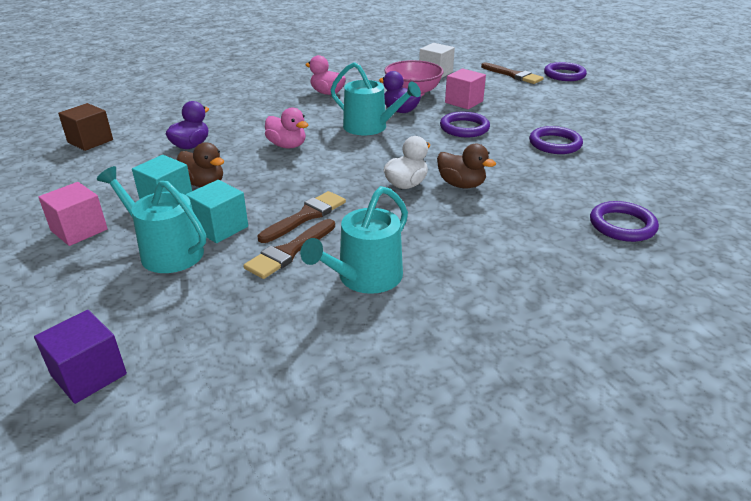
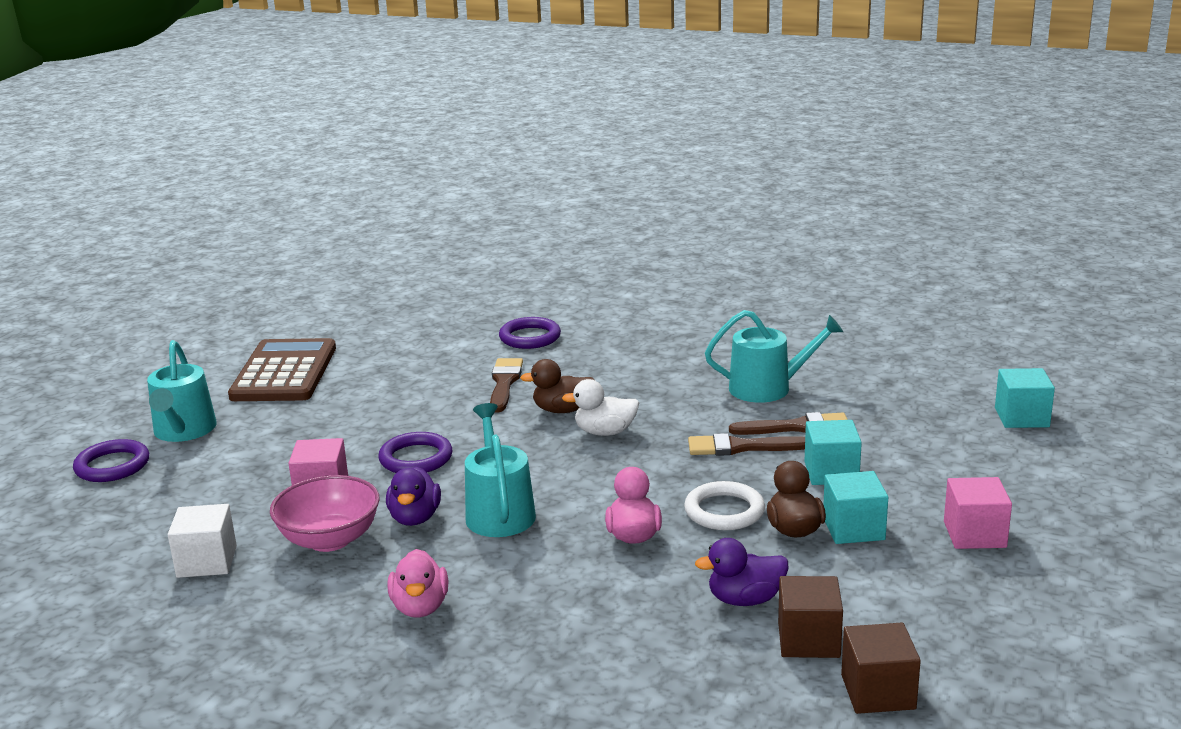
camera: 130 degrees left, 10 degrees down
(89, 374) = (1021, 417): purple cube -> turquoise cube
(141, 144) = (808, 640): none -> brown cube
(166, 251) = (902, 473): turquoise watering can -> turquoise watering can (184, 431)
(257, 175) = (724, 511): none -> white ring
(461, 185) = (562, 410): brown duck -> brown duck turned 90 degrees counterclockwise
(513, 75) = (153, 498): brown brush -> brown brush (504, 383)
(555, 144) = (393, 402): purple ring -> none
(650, 130) = (284, 372): none -> brown calculator

